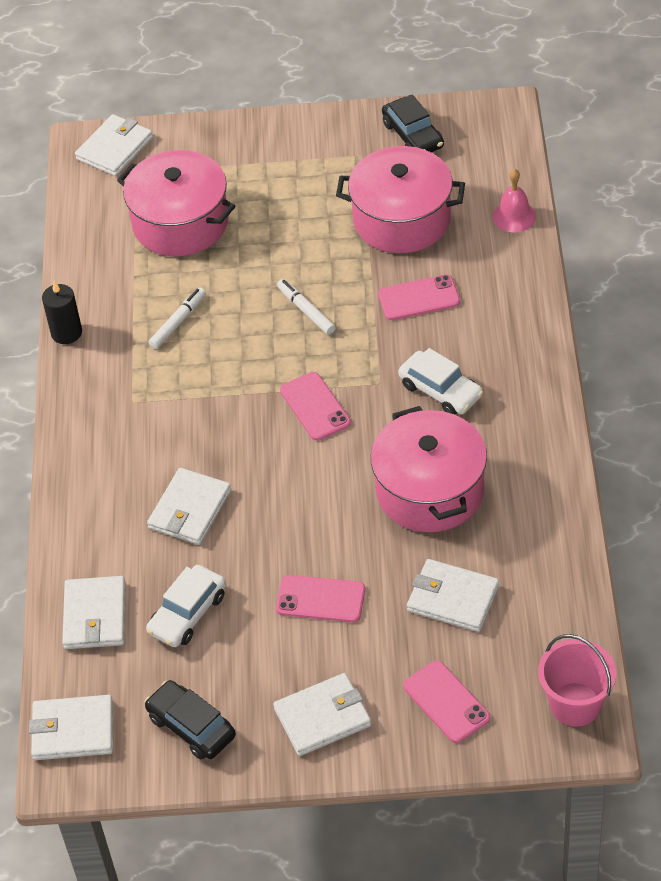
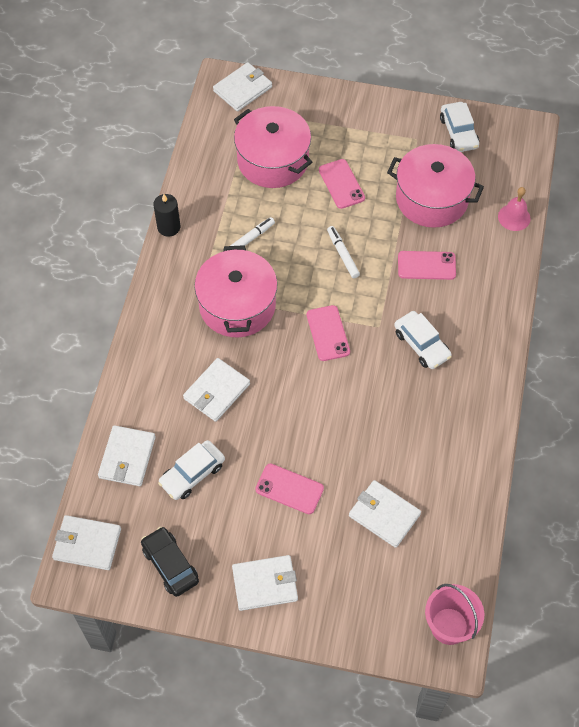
camera: 10 degrees right, 10 degrees up
(413, 135) = (458, 132): black car -> white car
(430, 490) = (391, 423): pink pot -> pink pot (237, 305)
(446, 702) = (356, 597): pink phone -> pink phone (341, 184)

